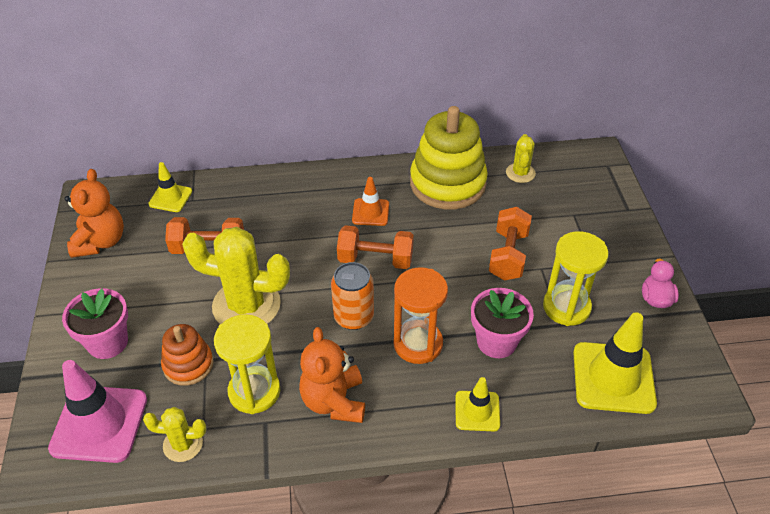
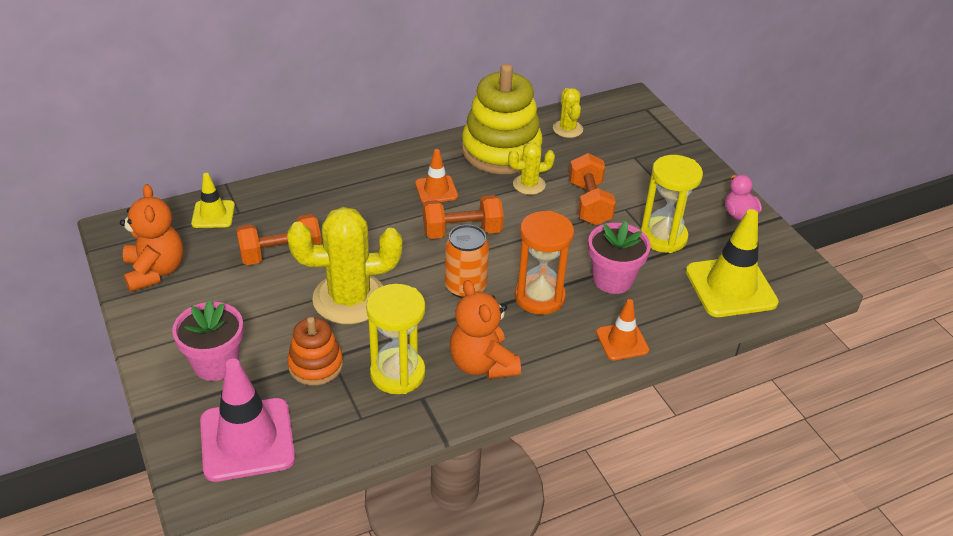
camera: 20 degrees left, 5 degrees down
(183, 444) = (347, 436): yellow cactus -> yellow cactus (529, 185)
(477, 411) = (622, 341): yellow traffic cone -> orange traffic cone

